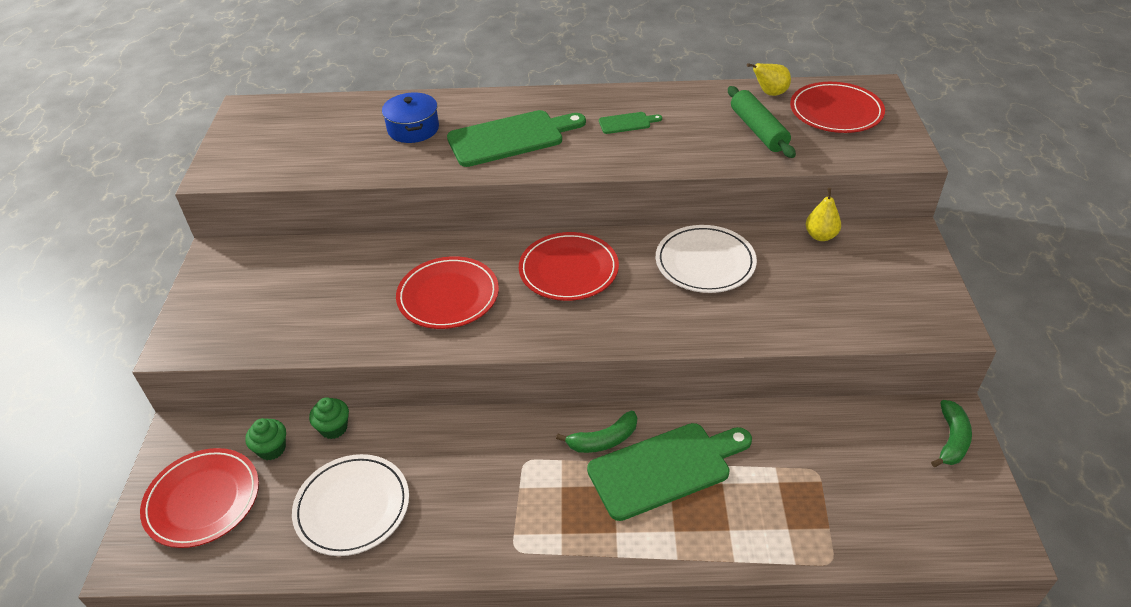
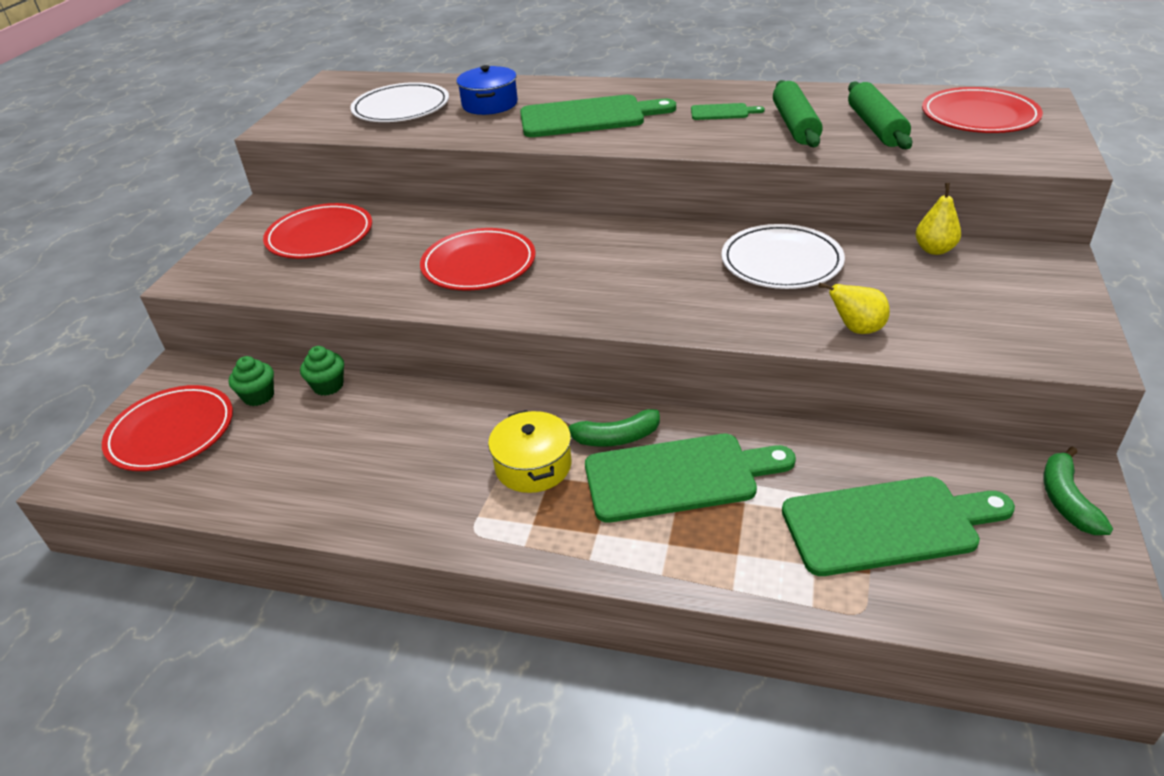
camera: 15 degrees right, 5 degrees down
(352, 507) = (315, 462): white plate -> white plate (401, 108)
(544, 478) = (533, 466): none -> yellow pot
(568, 270) = (619, 254): red plate -> red plate (320, 236)
(692, 133) = (795, 125): none -> green rolling pin
(770, 93) = (901, 96): yellow pear -> yellow pear (856, 329)
(832, 484) = (887, 525): none -> green cutting board
(951, 440) = (1066, 500): green banana -> green banana turned 150 degrees clockwise

